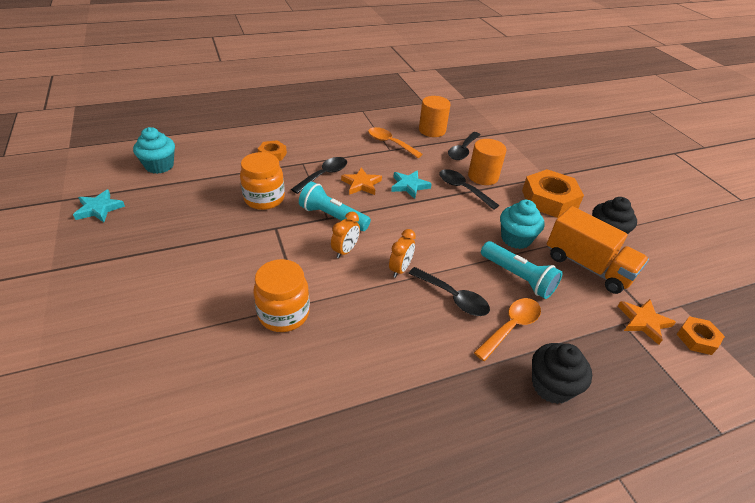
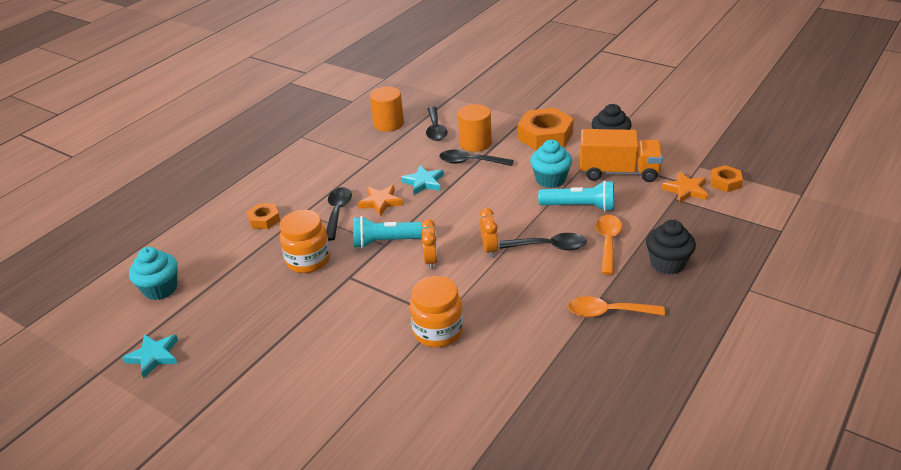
camera: 30 degrees left, 5 degrees down
(390, 143) = (364, 154): orange spoon -> orange spoon (608, 312)

